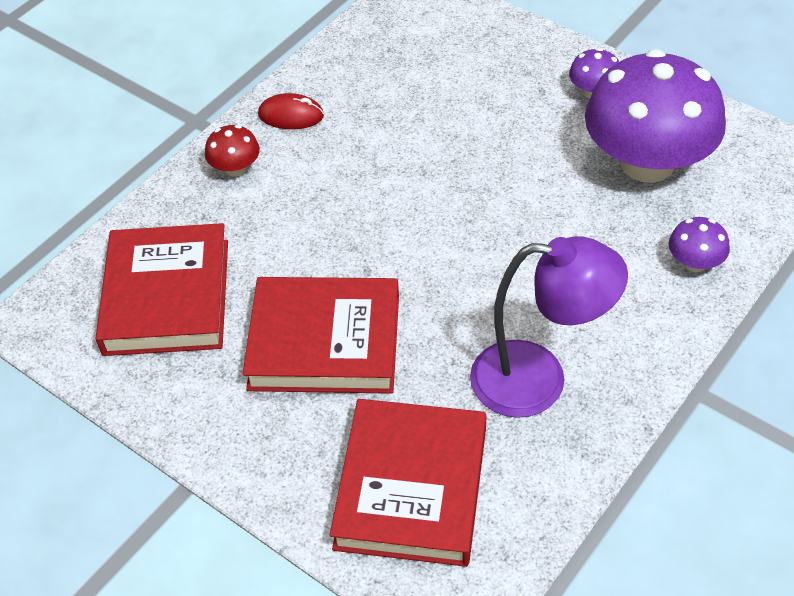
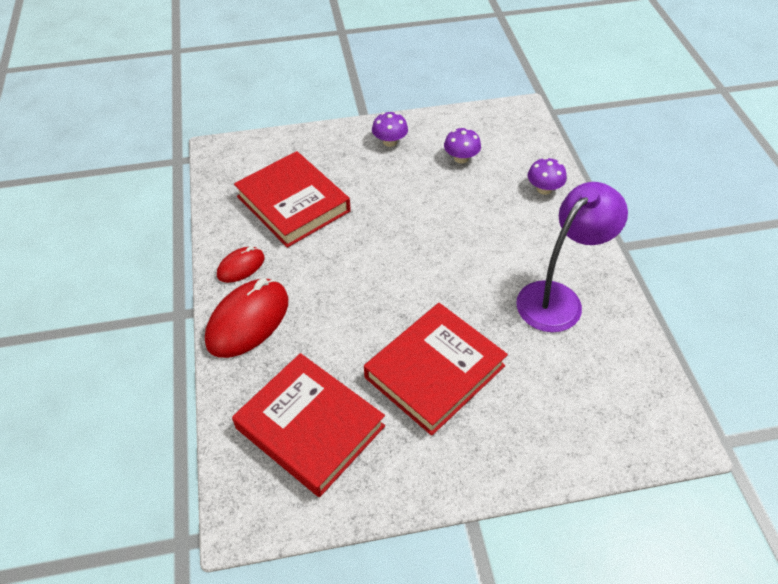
camera: 50 degrees left, 0 degrees up
(235, 168) = (248, 321): red mushroom -> red mouse
(411, 487) = (579, 404): red book -> red book (293, 204)
(647, 162) = (461, 158): purple mushroom -> purple mushroom, size x0.41

